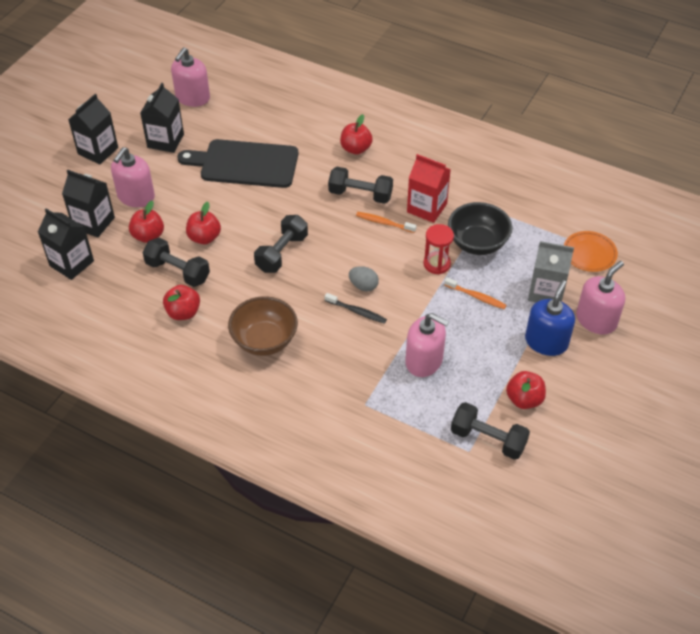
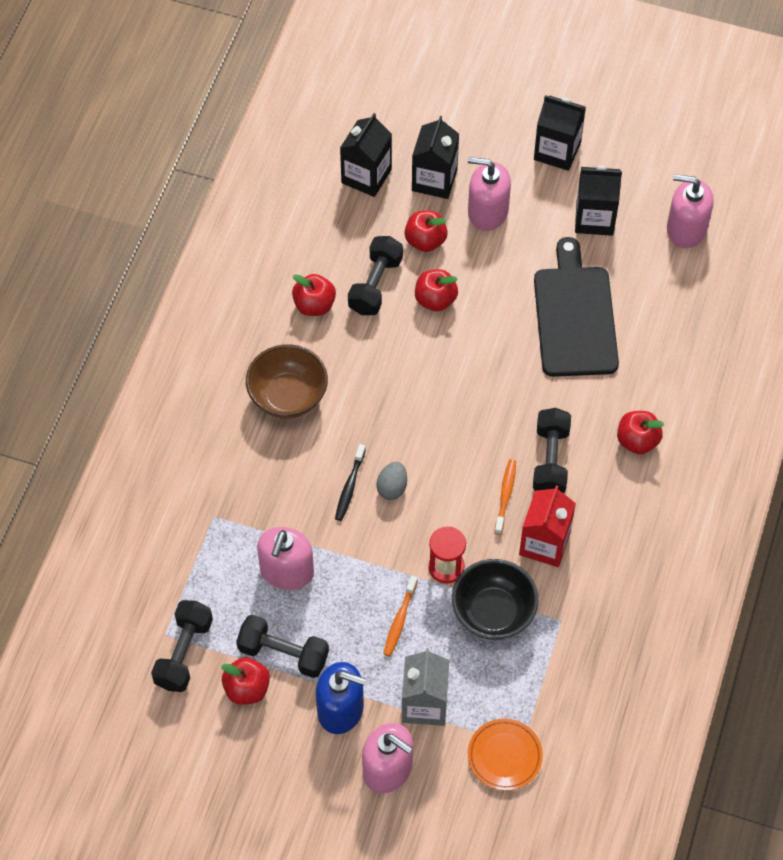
camera: 80 degrees right, 10 degrees up
(282, 253) = (428, 388): black dumbbell -> black dumbbell (283, 653)

